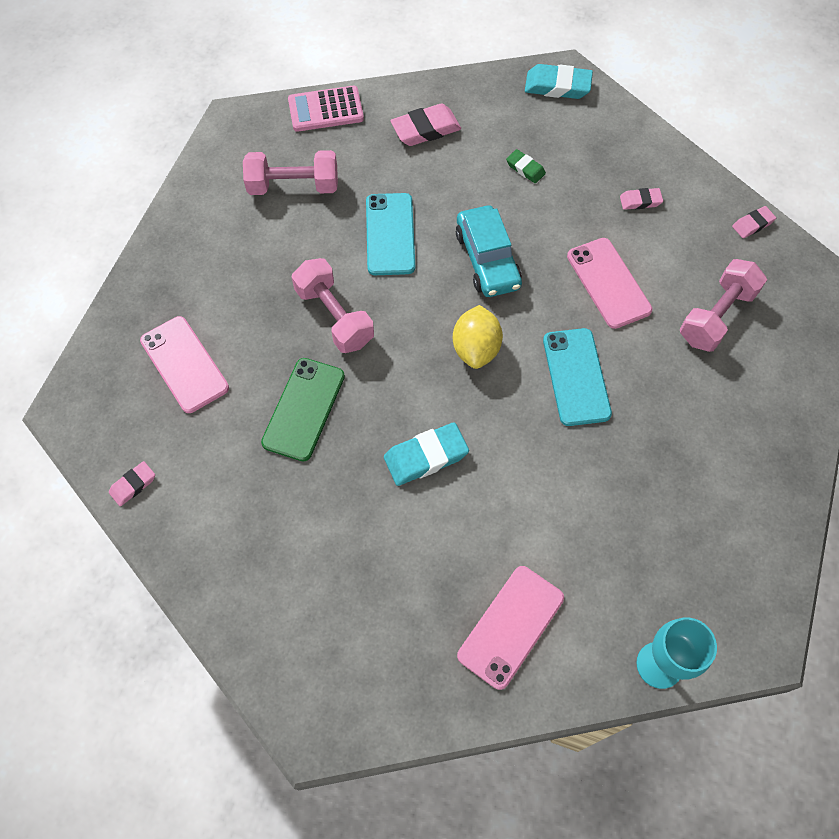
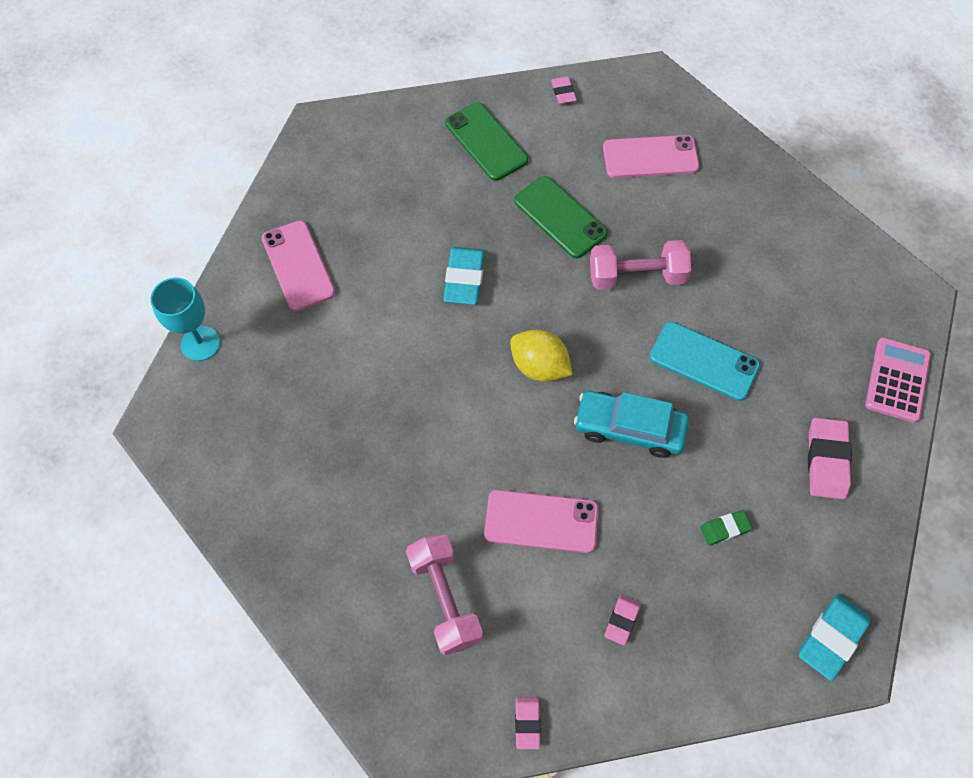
camera: 120 degrees right, 0 degrees up
(243, 528) = (486, 142): none -> green phone
(293, 186) = (804, 308): pink dumbbell -> none
(576, 377) = (462, 430): turquoise phone -> none

